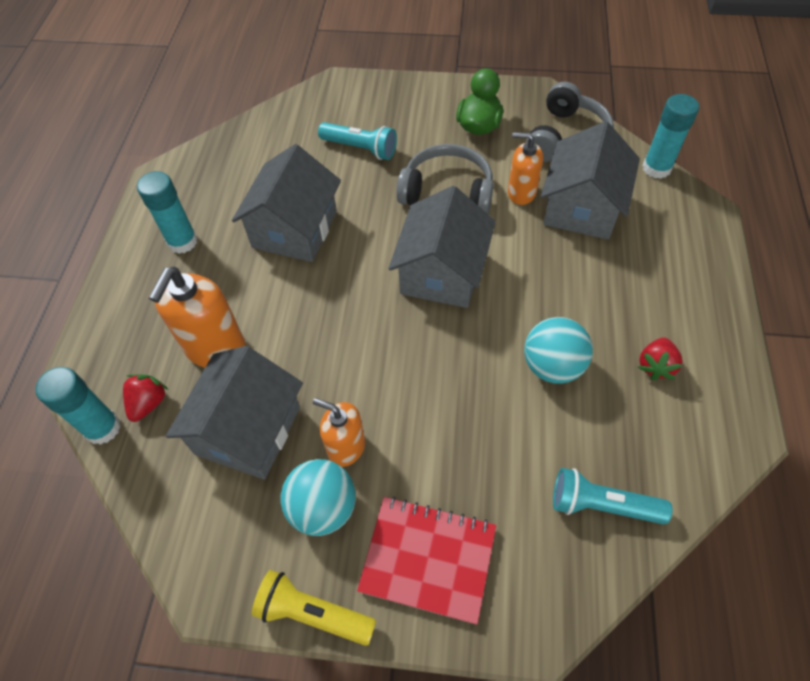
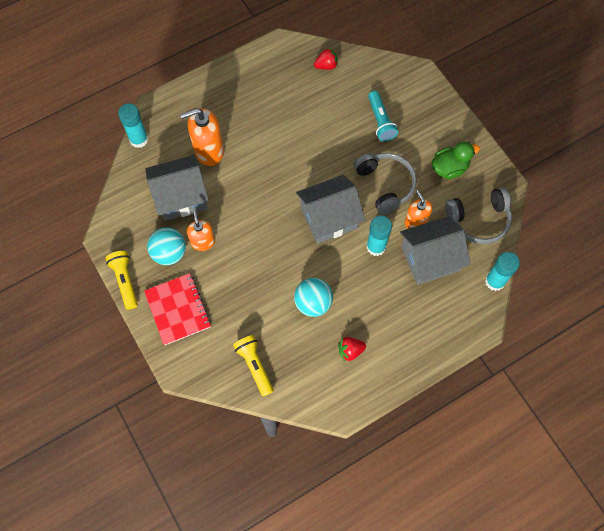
camera: 50 degrees right, 10 degrees up
(149, 403) = (163, 147): red strawberry -> red strawberry (326, 66)
(182, 242) = (253, 88): turquoise glue stick -> turquoise glue stick (376, 247)
(295, 229) = (301, 131): grey house -> none
(602, 505) = (254, 366): turquoise flashlight -> yellow flashlight

